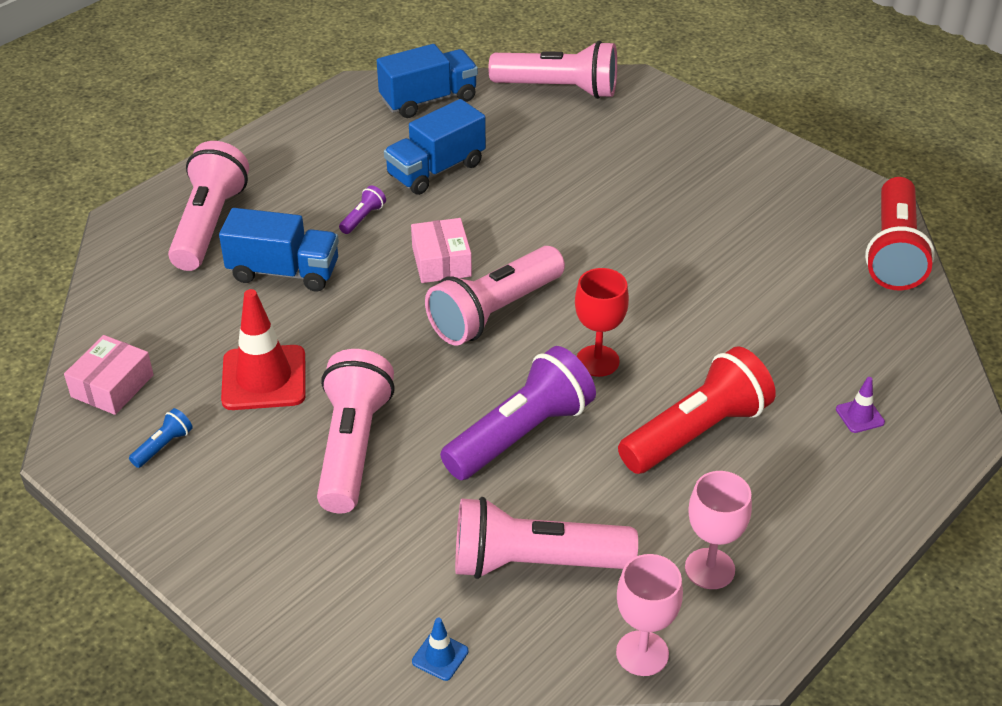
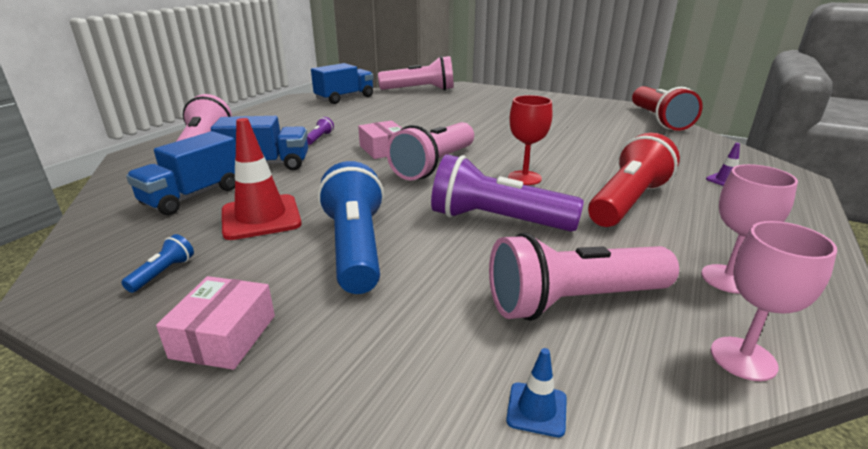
camera: 15 degrees left, 15 degrees down
(112, 386) = (111, 240): pink box -> pink box (224, 336)
(353, 447) = (355, 247): pink flashlight -> blue flashlight
(436, 170) = (361, 118): blue truck -> blue truck (193, 196)
(521, 434) = (497, 220): purple flashlight -> purple flashlight turned 105 degrees counterclockwise

